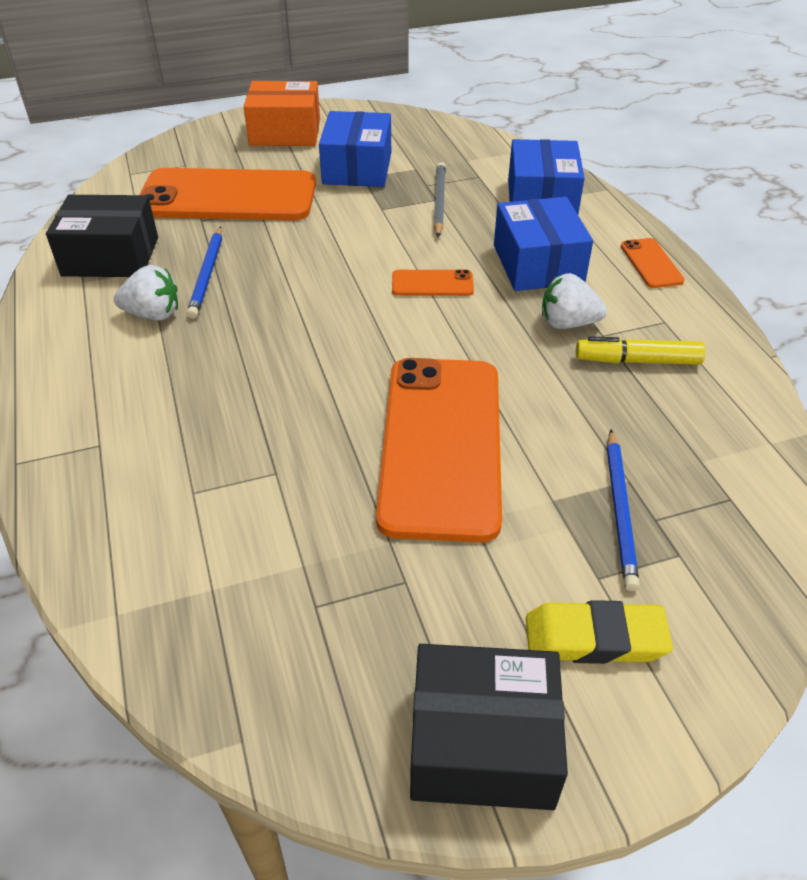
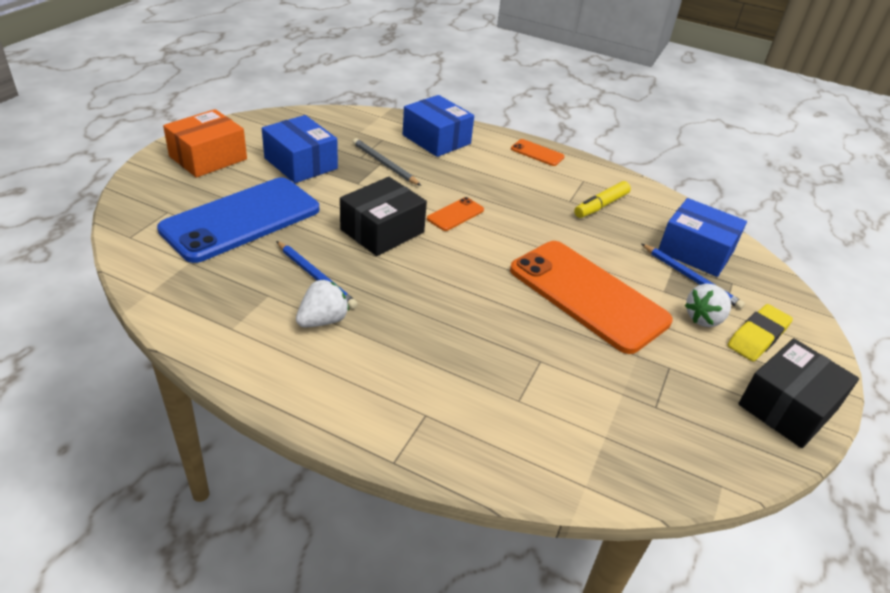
camera: 50 degrees left, 5 degrees down
(111, 256) = (223, 301): black box -> black box (382, 231)
(228, 196) = (241, 219): orange phone -> blue phone
(538, 264) = (489, 177): blue box -> blue box (695, 251)
(567, 323) = (548, 202): white strawberry -> white strawberry (704, 318)

